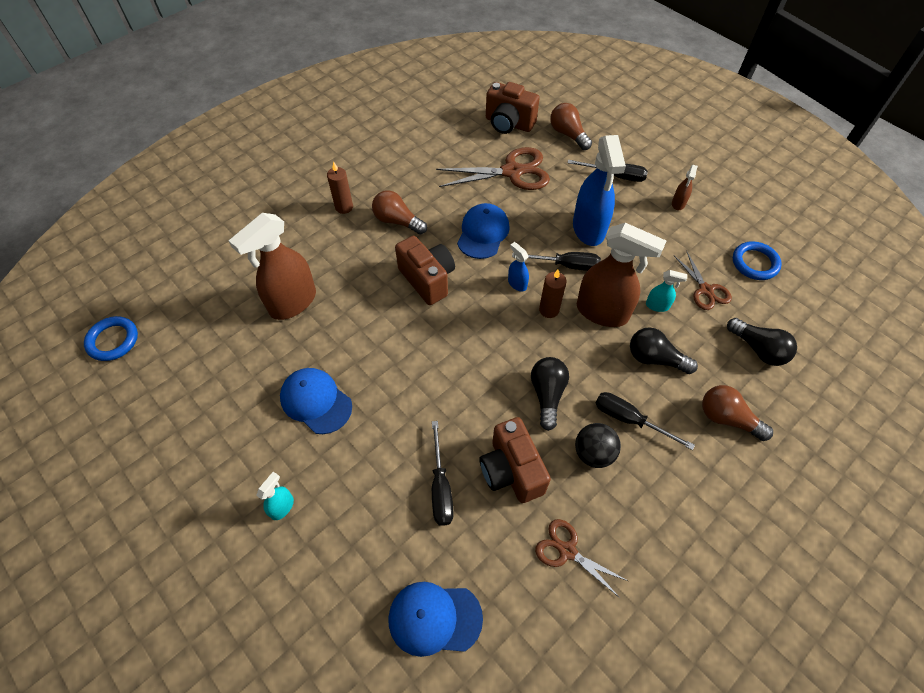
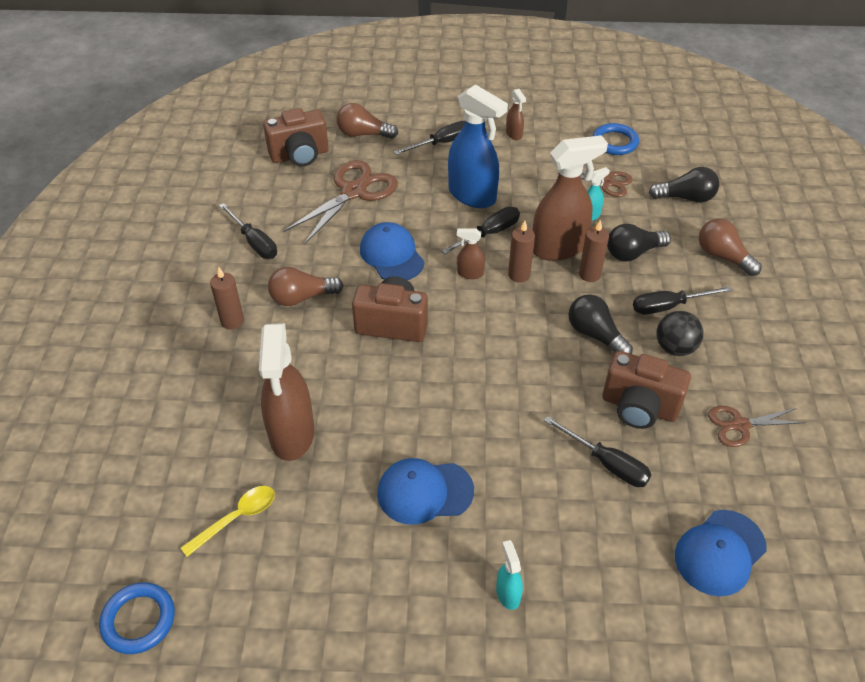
camera: 45 degrees left, 10 degrees down
(212, 327) = (236, 518): none -> yellow spoon
(413, 165) = (254, 242): none -> black screwdriver
(517, 283) = (470, 273): blue spray bottle -> brown spray bottle
(600, 349) = (589, 274): none -> brown candle
(727, 418) = (723, 257): brown light bulb -> brown light bulb turned 60 degrees clockwise

